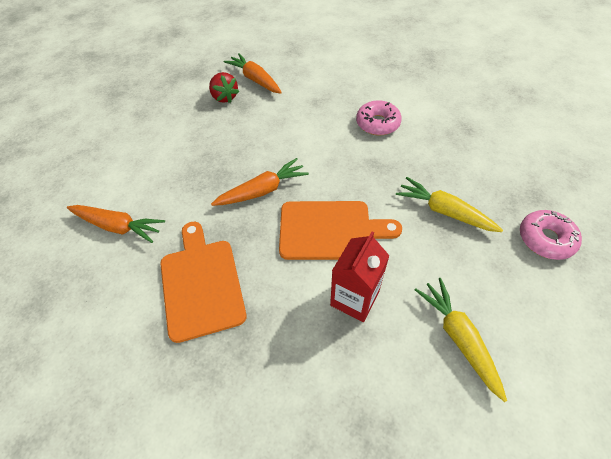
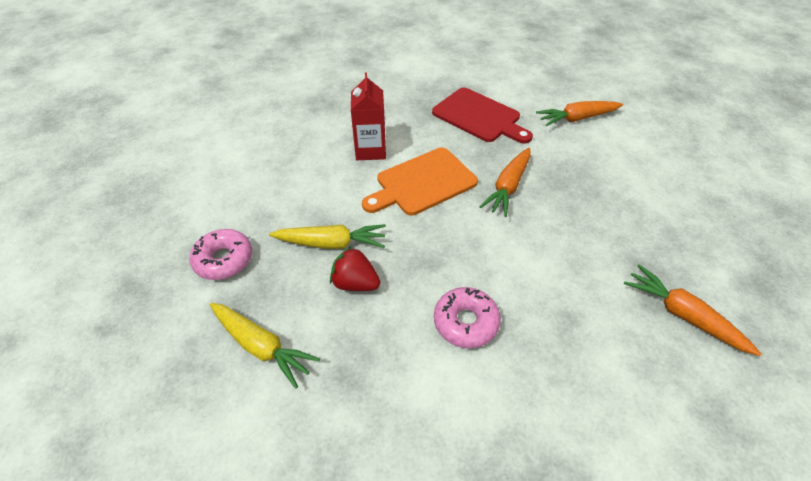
camera: 145 degrees right, 5 degrees down
(201, 283) = (479, 116): orange cutting board -> red cutting board
(224, 97) = (675, 266): red strawberry -> red strawberry (355, 283)
(255, 79) = (682, 315): orange carrot -> orange carrot turned 150 degrees counterclockwise
(458, 338) = (287, 159): yellow carrot -> yellow carrot (261, 346)

